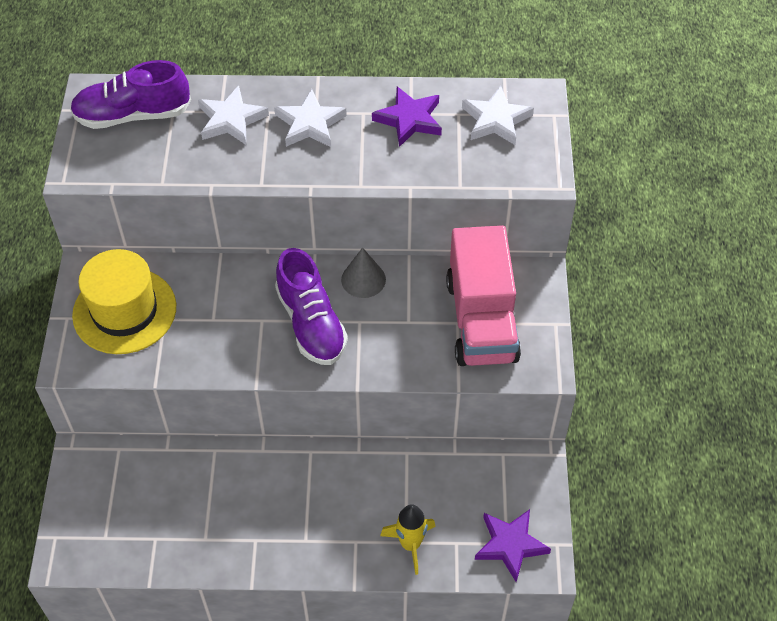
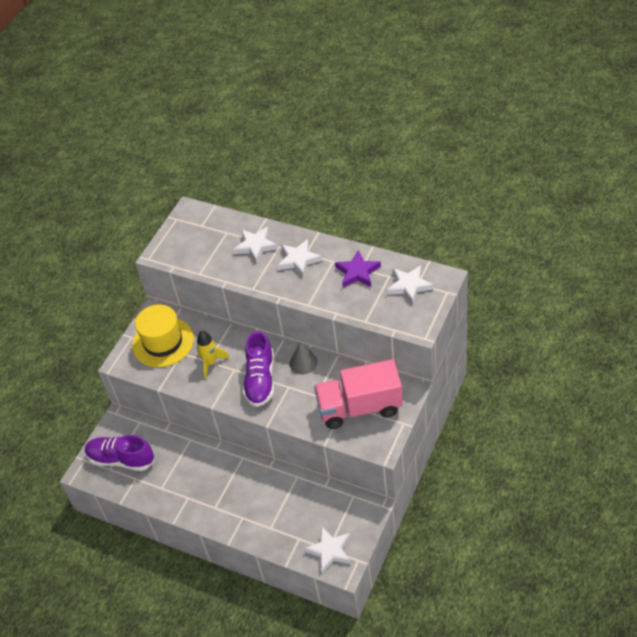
camera: 30 degrees right, 5 degrees down
(133, 115) = (203, 229): purple shoe -> purple shoe (121, 459)
(410, 544) = (272, 530): yellow rocket -> yellow rocket (211, 363)
(481, 320) = (359, 407): pink truck -> pink truck turned 60 degrees clockwise
(510, 545) = (330, 551): purple star -> white star

